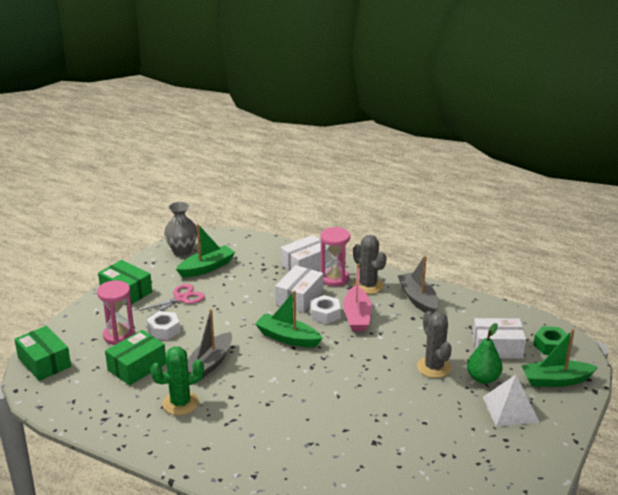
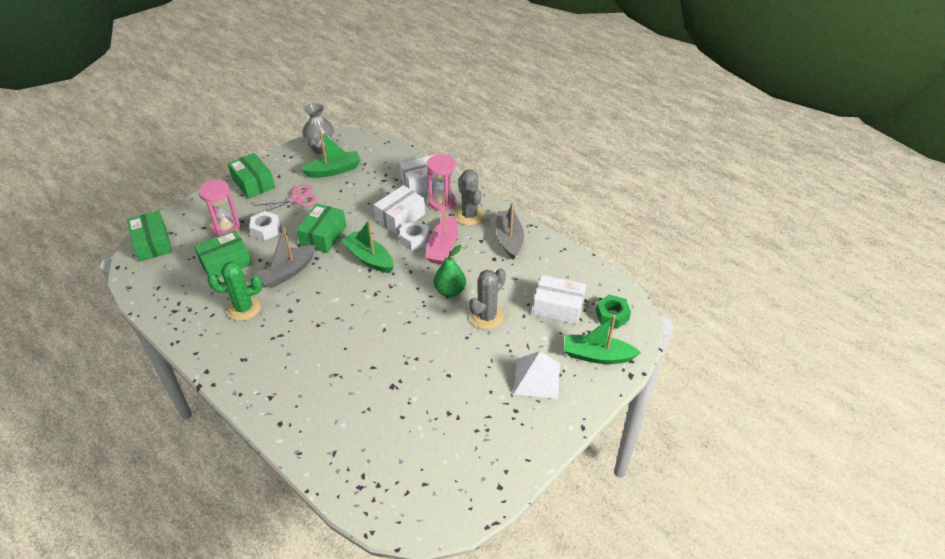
camera: 15 degrees right, 15 degrees up
(228, 326) = (323, 236): none -> green box
(434, 367) = (487, 317): grey cactus -> grey cactus turned 45 degrees clockwise
(483, 378) = (527, 339): green pear -> green pear (450, 291)

